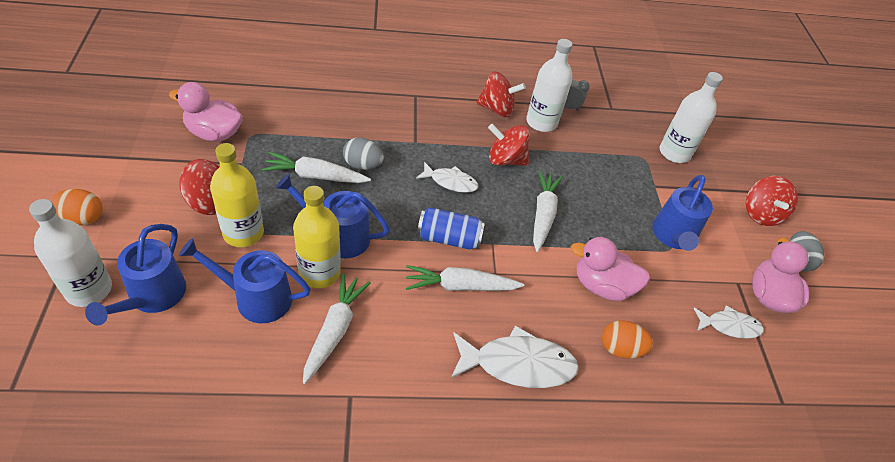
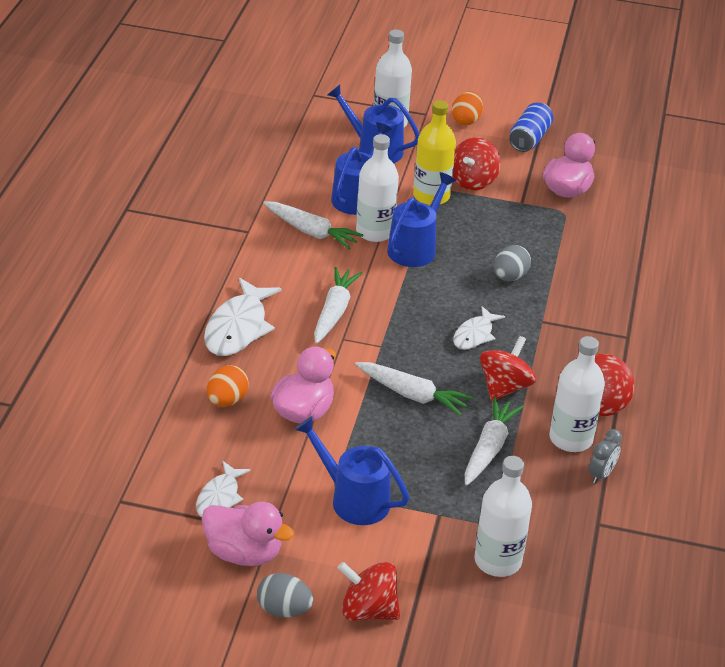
camera: 110 degrees right, 10 degrees down
(315, 176) = (498, 244): white carrot -> white carrot (489, 448)
(319, 272) = (375, 232): yellow bottle -> white bottle
(449, 238) = (395, 317): blue can -> blue can (529, 139)

